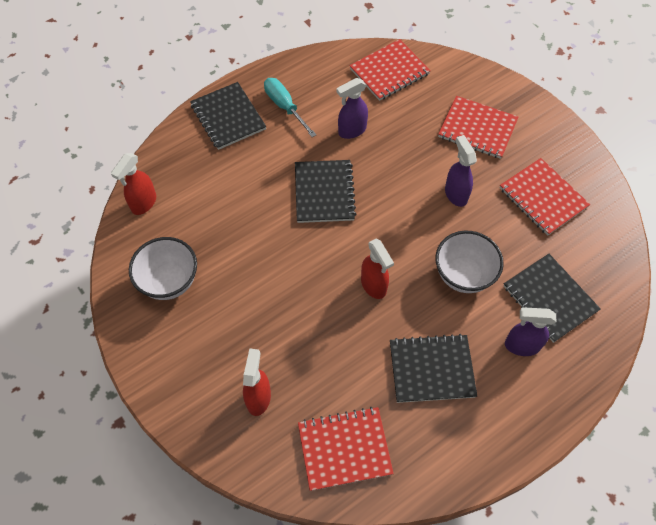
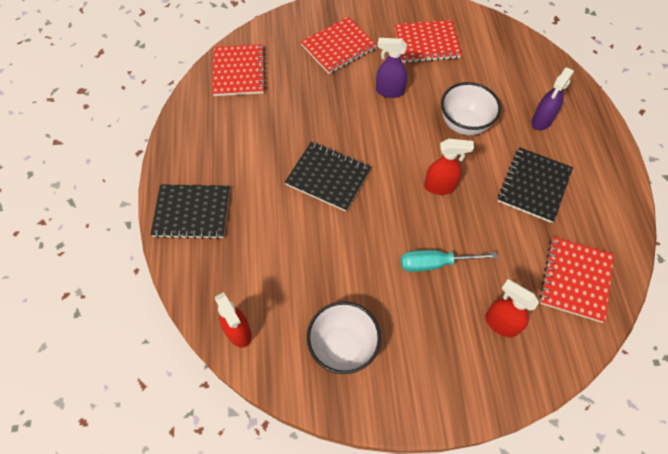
camera: 60 degrees left, 0 degrees up
(285, 107) = (216, 162): turquoise screwdriver -> turquoise screwdriver (435, 263)
(352, 131) = (279, 127): purple spray bottle -> none
(549, 298) = (512, 84): black notebook -> none

